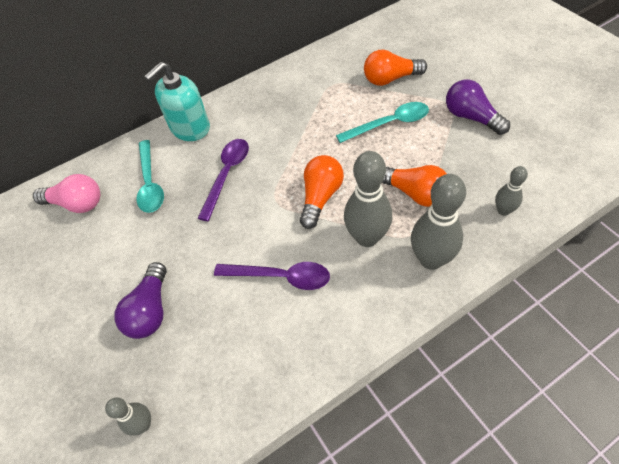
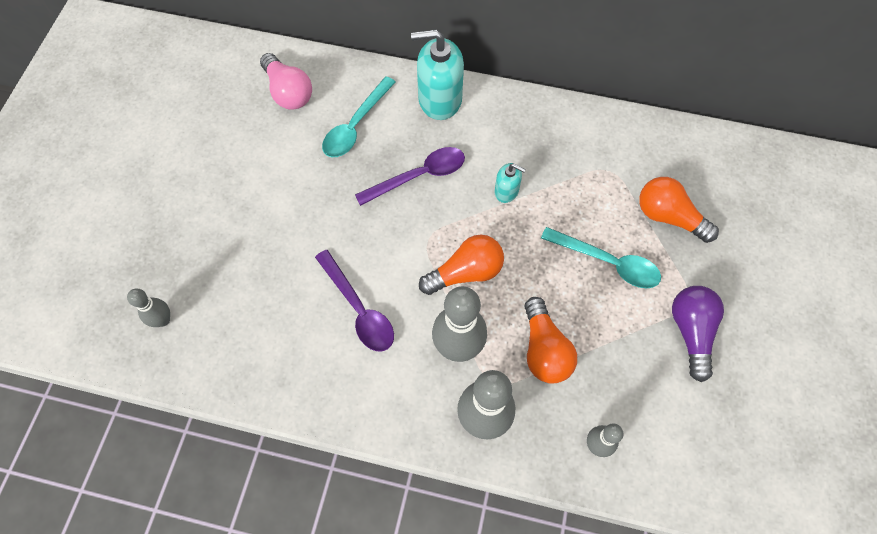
camera: 40 degrees right, 10 degrees up
(150, 310) = (248, 239): purple light bulb -> none
(290, 138) = (506, 191): none -> turquoise soap dispenser

